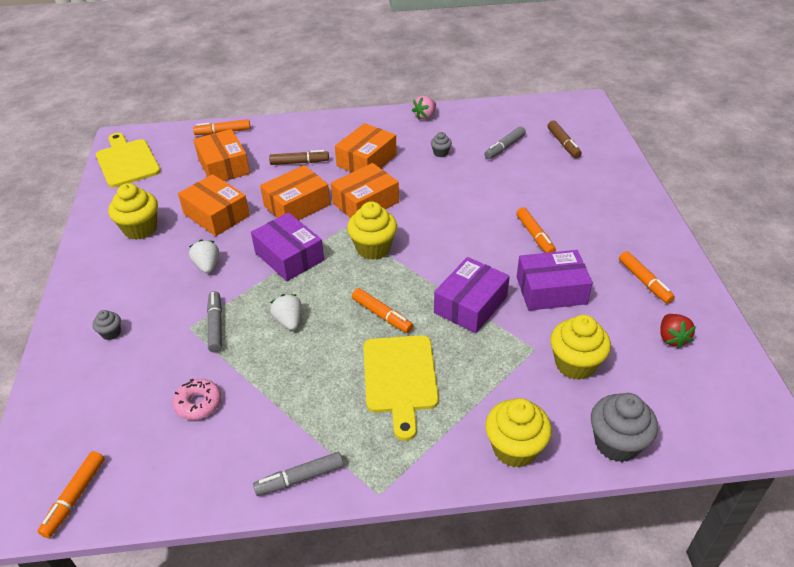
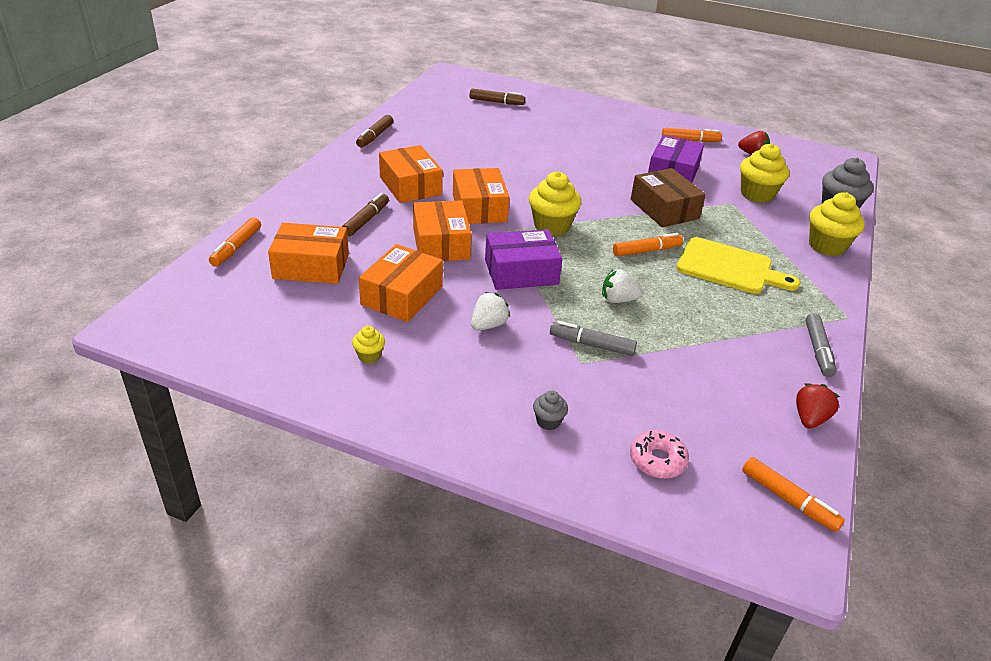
camera: 65 degrees left, 5 degrees down
(127, 161) = (201, 333): yellow cutting board -> none
(140, 229) = (369, 356): yellow cupcake -> yellow cupcake, size x0.49
(188, 492) = (810, 418): none -> red strawberry
(198, 403) = (698, 384): pink donut -> pink donut (657, 460)
(207, 265) = (488, 325): white strawberry -> white strawberry turned 120 degrees clockwise
(216, 215) = (402, 296): orange box -> orange box turned 45 degrees counterclockwise
(425, 116) = (375, 136): pink strawberry -> brown marker
(440, 153) = (444, 150): grey cupcake -> none
(470, 305) = (664, 209): purple box -> brown box
(504, 147) = (472, 123): grey marker -> none
(535, 236) = (603, 155): orange marker -> none

